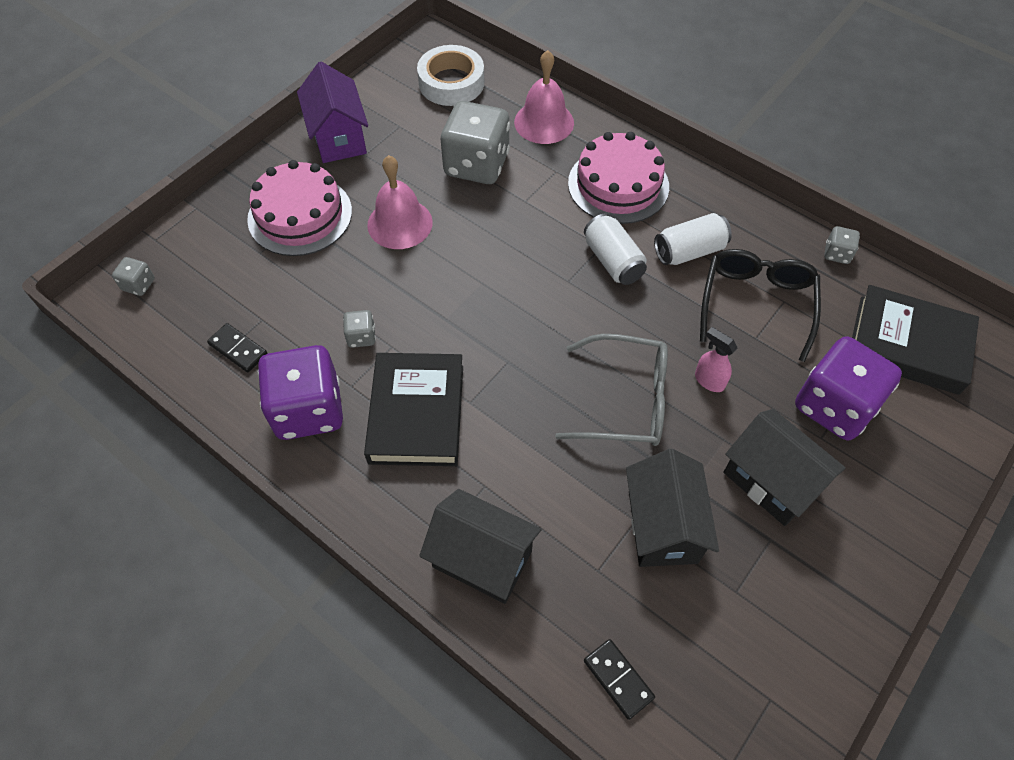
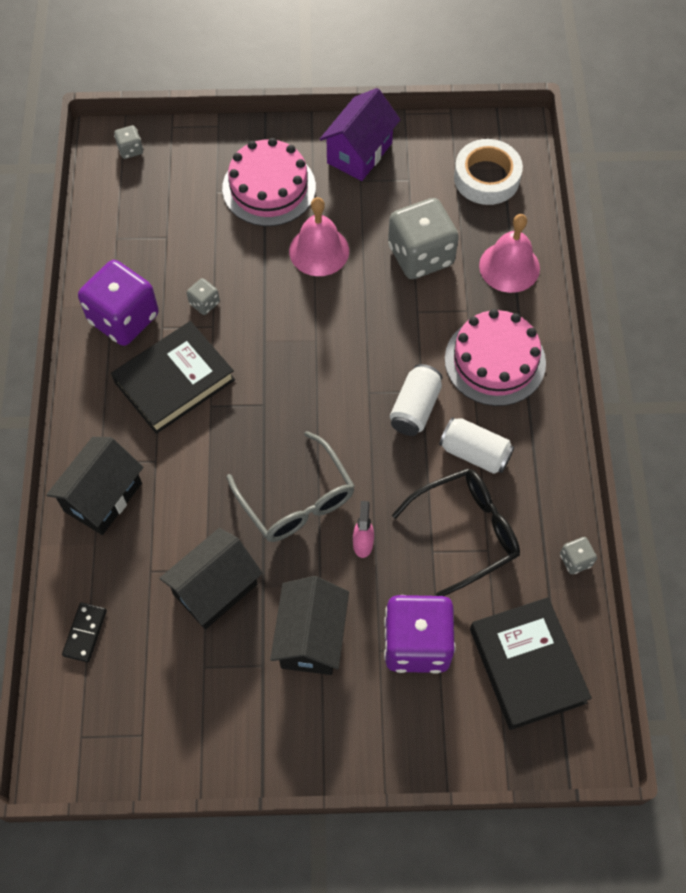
camera: 50 degrees right, 5 degrees up
(238, 349) = (133, 243): black domino -> none
(482, 559) = (103, 497): black house -> black house turned 45 degrees clockwise

